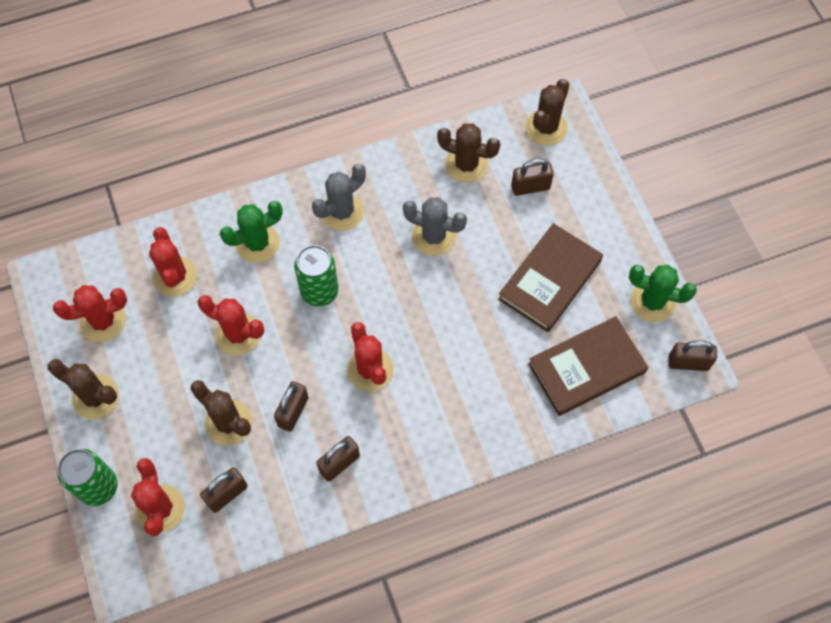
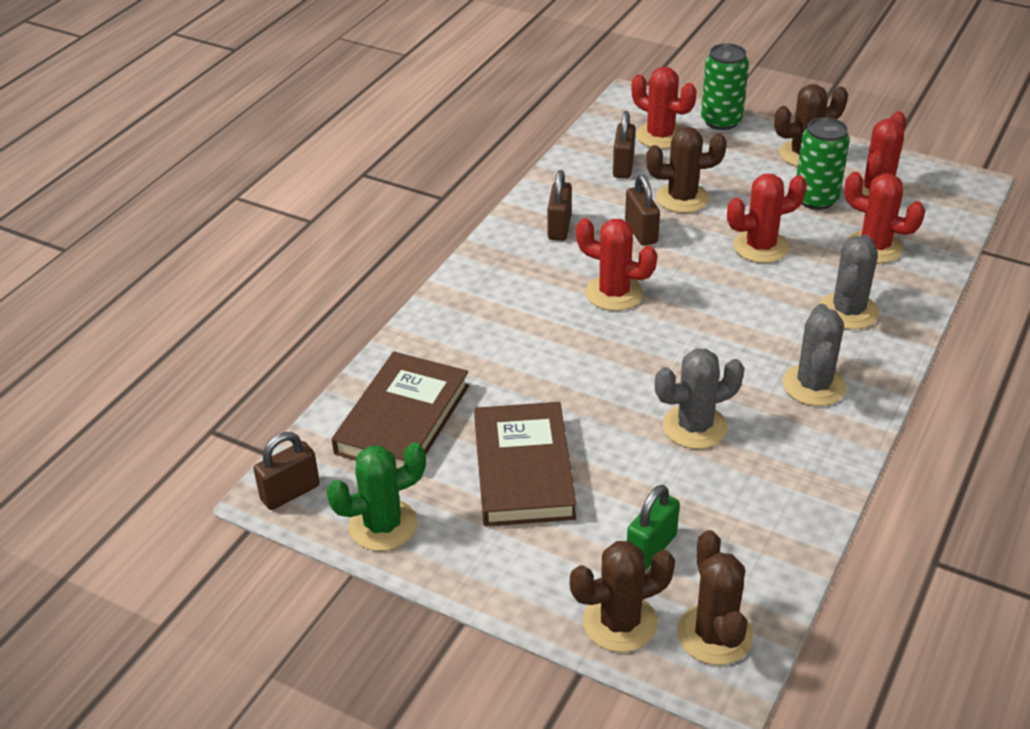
camera: 140 degrees right, 25 degrees down
(257, 243) = (848, 311): green cactus -> grey cactus
(319, 291) = (738, 315): green can -> green can (816, 199)
(466, 165) = (753, 519): brown cactus -> brown cactus (620, 622)
(530, 187) = (651, 548): brown padlock -> green padlock

